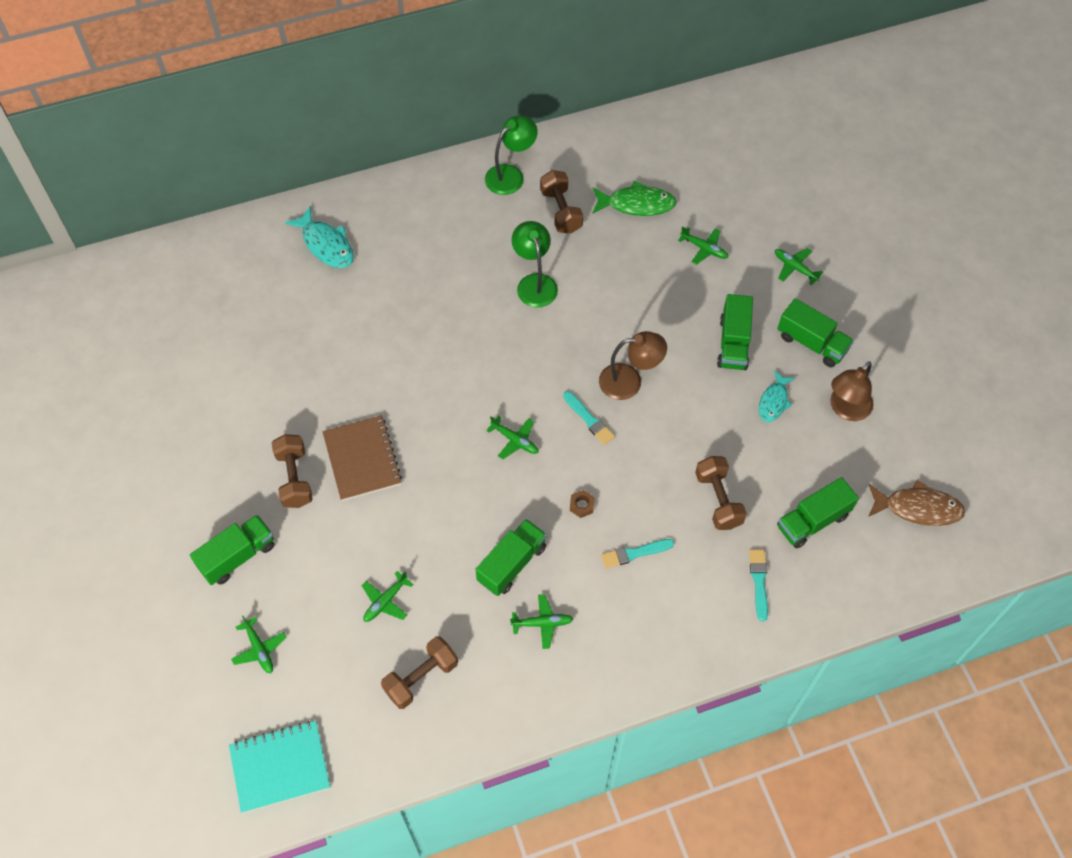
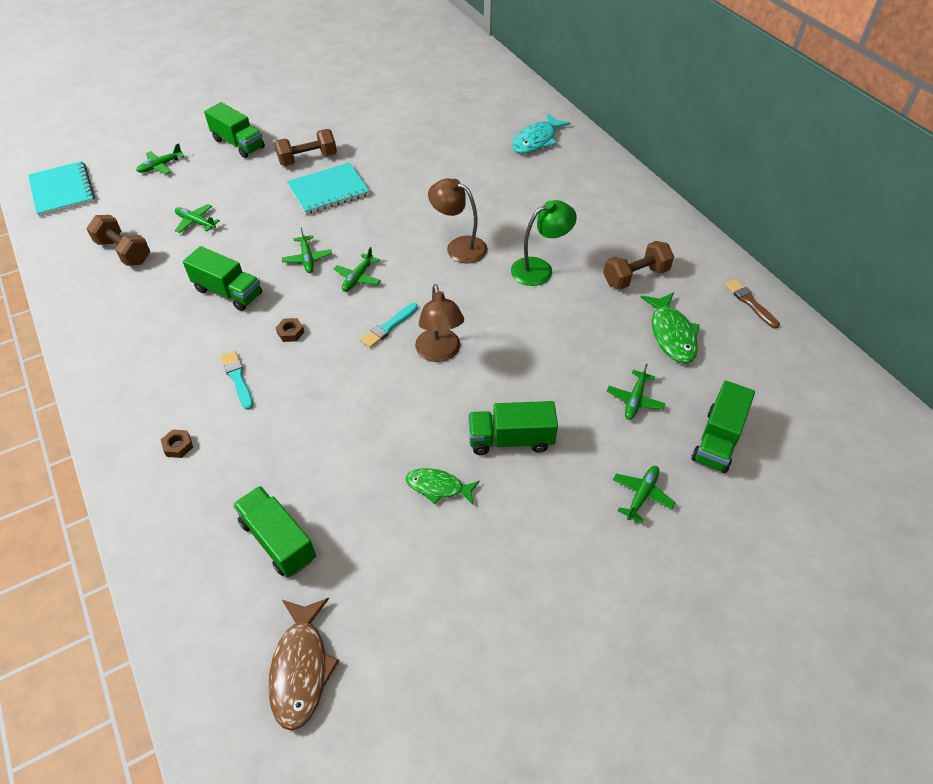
camera: 80 degrees right, 10 degrees down
(362, 459) = (328, 190): brown notebook -> turquoise notebook
(511, 175) = (663, 236): green lamp -> none
(542, 623) = (167, 319): green plane -> green plane (307, 258)
(609, 139) = (750, 303): none -> brown brush
(708, 603) = (178, 446): none -> brown nut
(718, 500) = (302, 443): brown dumbbell -> none
(759, 582) = (200, 491): turquoise brush -> none
(774, 401) = (438, 487): turquoise fish -> green fish
(812, 343) = (532, 522): green truck -> green truck (717, 440)
(846, 409) = (440, 568): brown lamp -> brown lamp (459, 247)

